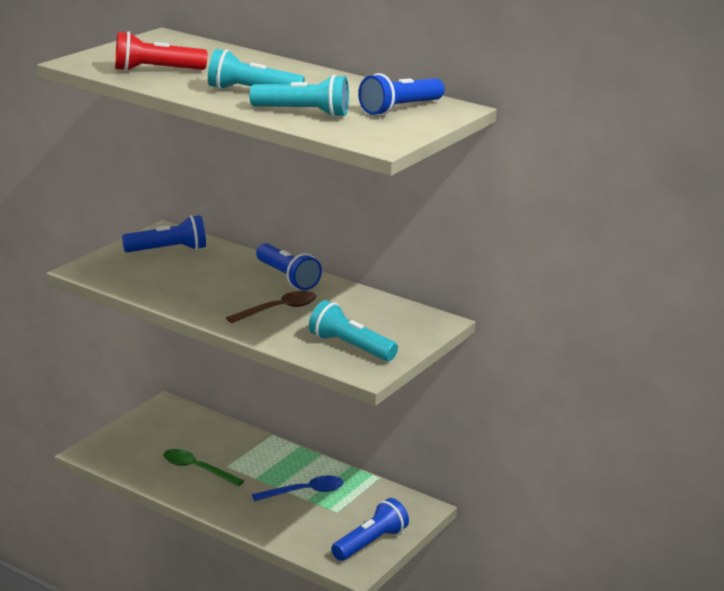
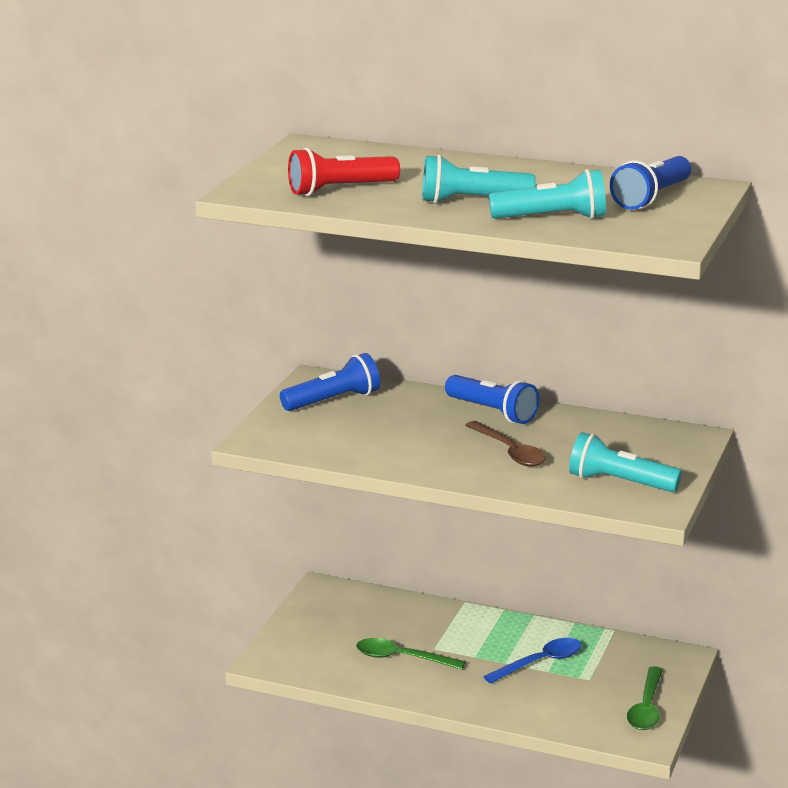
camera: 10 degrees left, 0 degrees up
(278, 309) = (510, 452): brown spoon -> brown spoon turned 105 degrees clockwise
(370, 543) = (646, 708): blue flashlight -> green spoon

